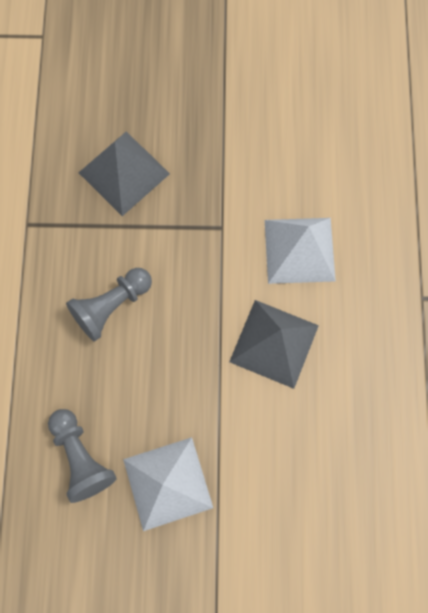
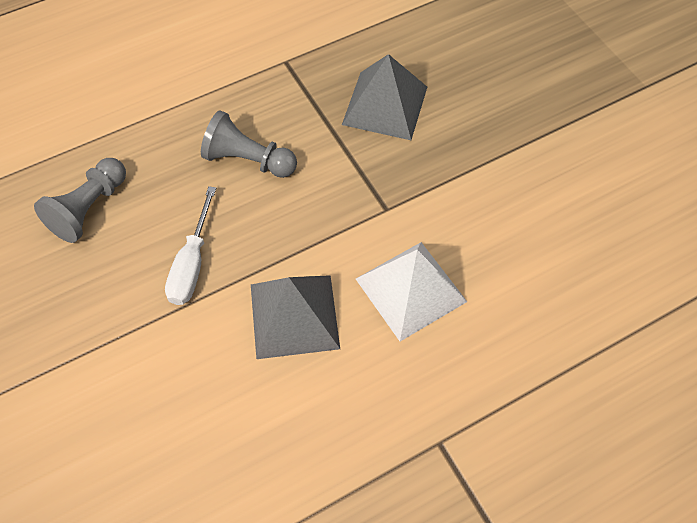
camera: 60 degrees right, 15 degrees down
(167, 483) = (97, 292): white pyramid -> none
(185, 397) = (192, 264): none -> white screwdriver

